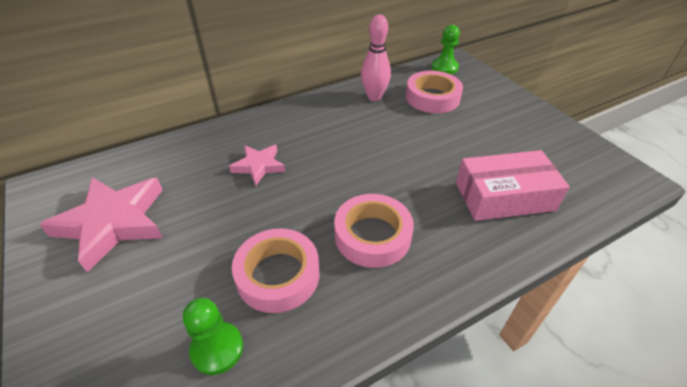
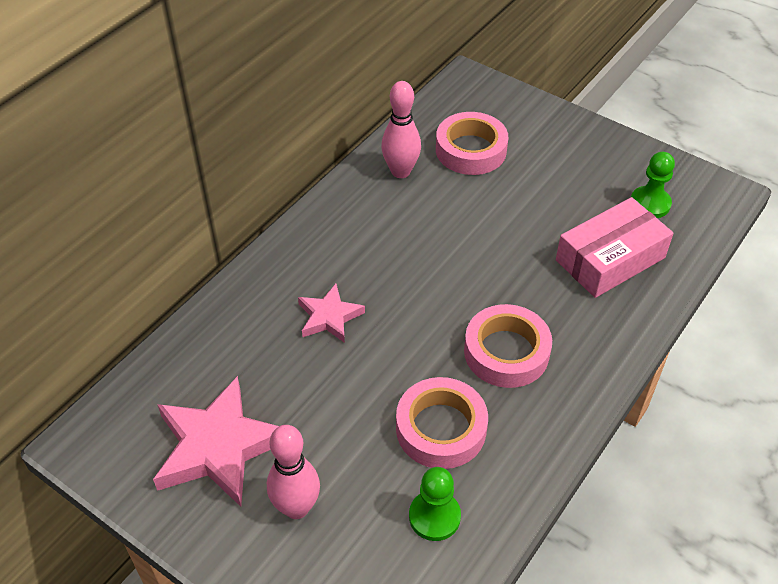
camera: 25 degrees left, 5 degrees up
(122, 290) = (296, 507): none -> pink bowling pin
(444, 68) = (460, 96): green pawn -> green pawn (650, 204)

